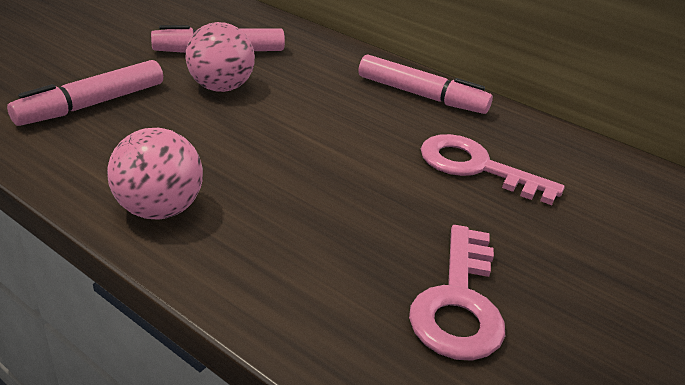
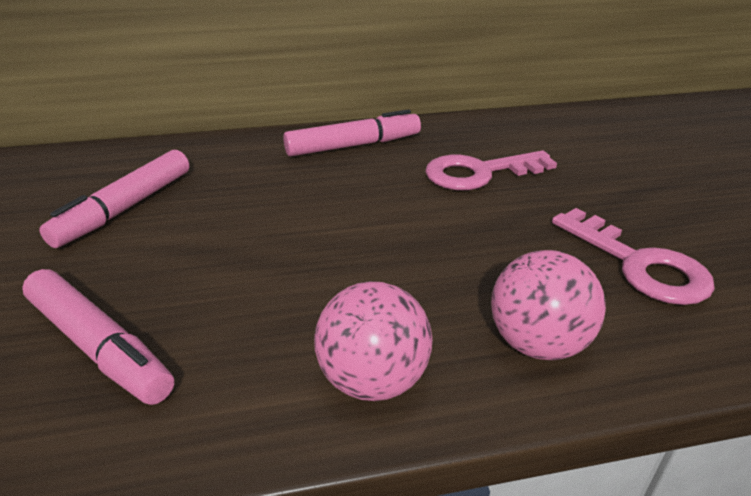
camera: 45 degrees left, 0 degrees up
(92, 104) = (99, 346): pink marker -> pink marker turned 45 degrees counterclockwise
(221, 87) = (196, 239): pink ball -> pink ball (537, 343)

